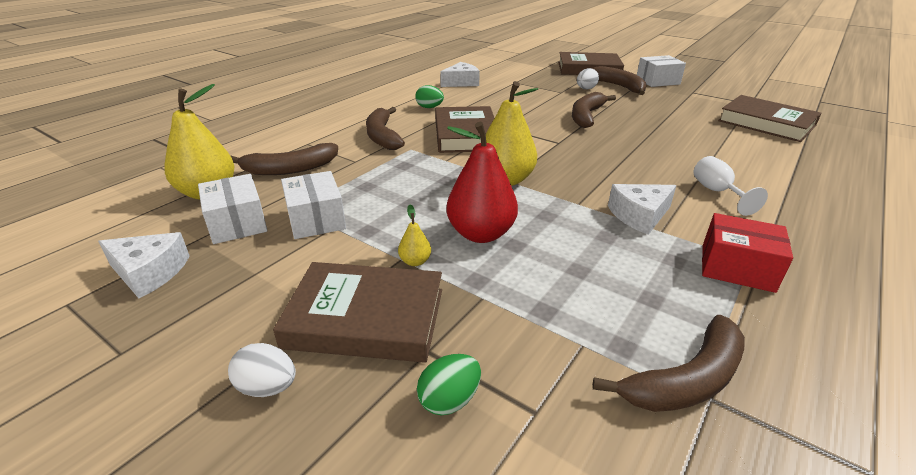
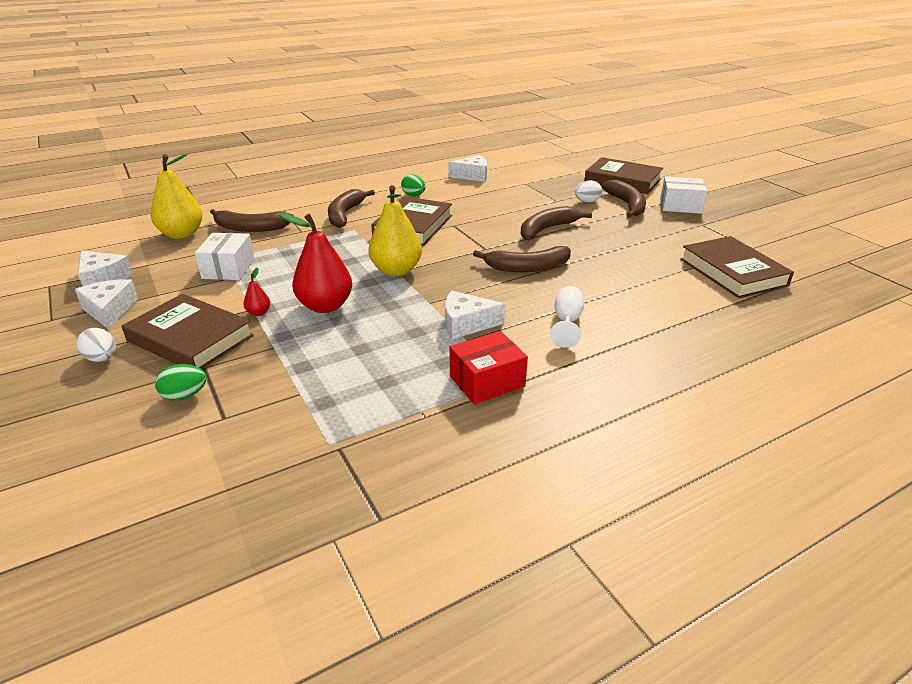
camera: 25 degrees right, 0 degrees up
(206, 313) = (110, 310): none -> white cheese
(237, 223) = (178, 259): white box -> none
(415, 261) = (259, 313): yellow pear -> red pear
(686, 380) = (337, 433): brown banana -> brown banana (527, 267)
(737, 268) = (487, 381): red box -> red box turned 75 degrees counterclockwise

